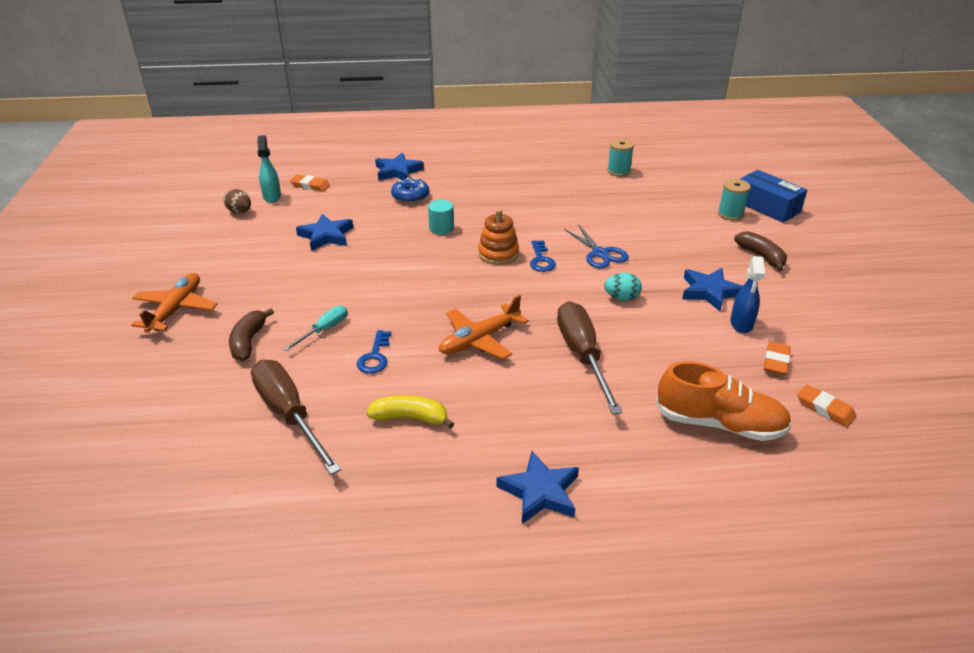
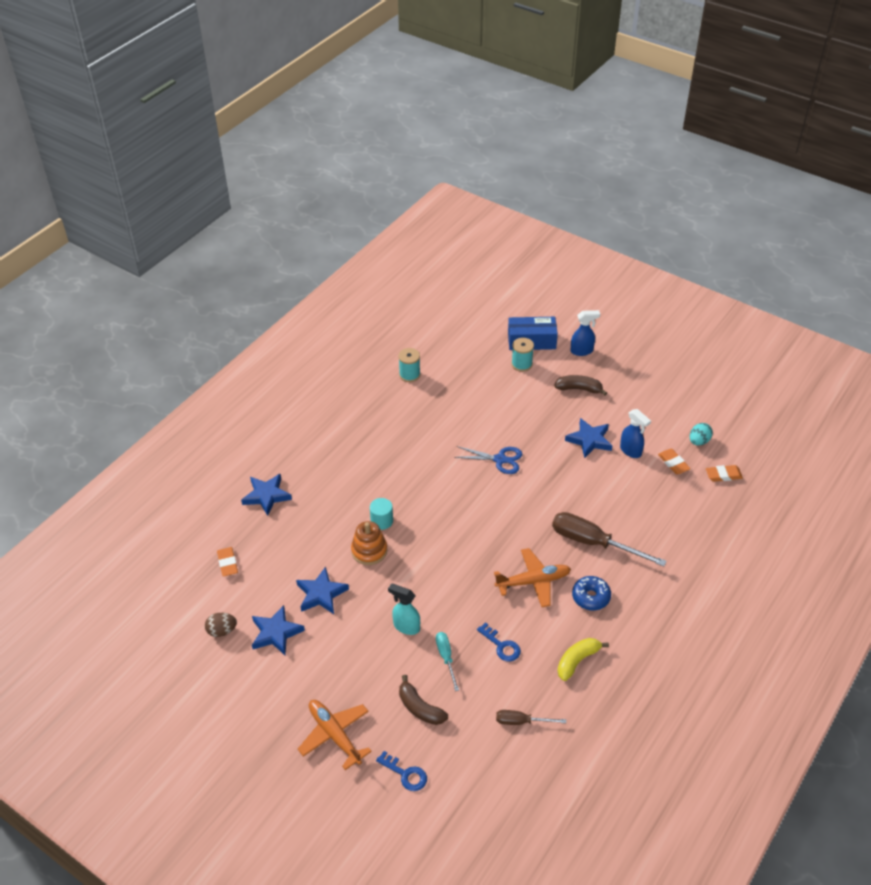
camera: 50 degrees left, 10 degrees up
(272, 196) = (218, 597): turquoise spray bottle -> turquoise spray bottle (406, 626)
(289, 415) = (521, 721): brown screwdriver -> brown screwdriver, size x0.53
(310, 185) = (227, 563): orange eraser -> orange eraser turned 75 degrees counterclockwise
(410, 196) = (316, 511): blue donut -> blue donut (591, 597)
(480, 340) = (533, 581): orange plane -> orange plane turned 105 degrees counterclockwise
(498, 254) = (447, 511): orange stacking toy -> orange stacking toy (369, 551)
(540, 492) = (684, 638): blue star -> blue star (276, 633)
(541, 260) = (477, 494): blue key -> blue key (405, 774)
(621, 298) = (556, 484): turquoise egg -> turquoise egg (699, 441)
(719, 424) = (698, 526): orange shoe -> none
(810, 237) = (582, 351): none -> blue spray bottle

